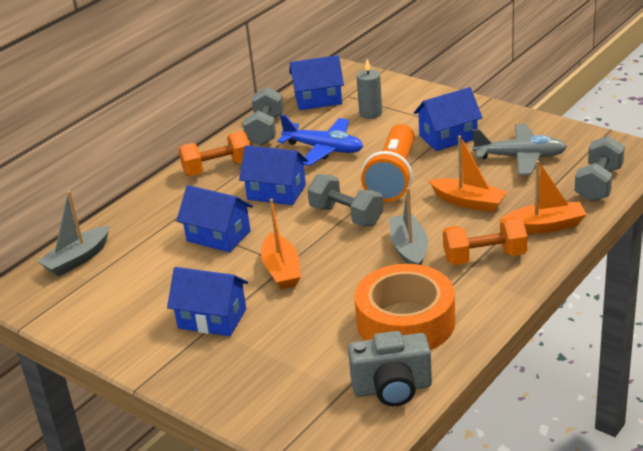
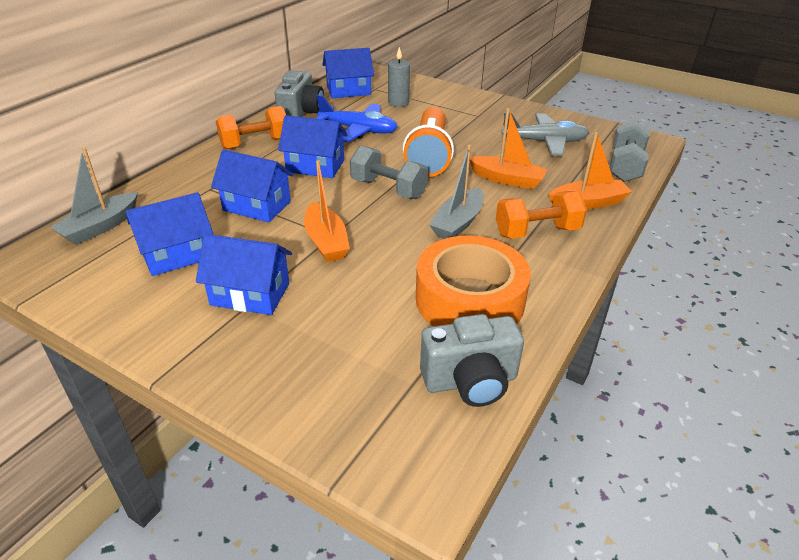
camera: 10 degrees left, 5 degrees up
(265, 130) = (301, 113): grey dumbbell -> grey camera
(409, 249) = (458, 223): grey boat -> grey boat turned 135 degrees counterclockwise
(448, 137) = (473, 124): blue house -> blue house (177, 255)

